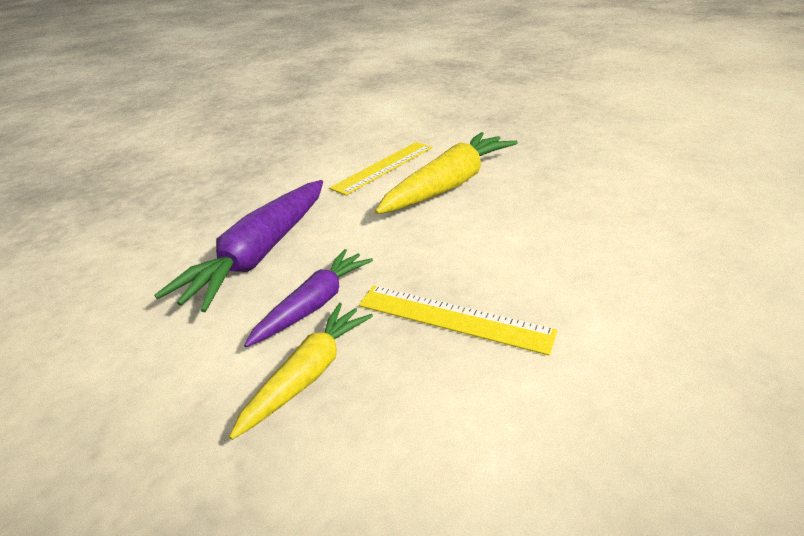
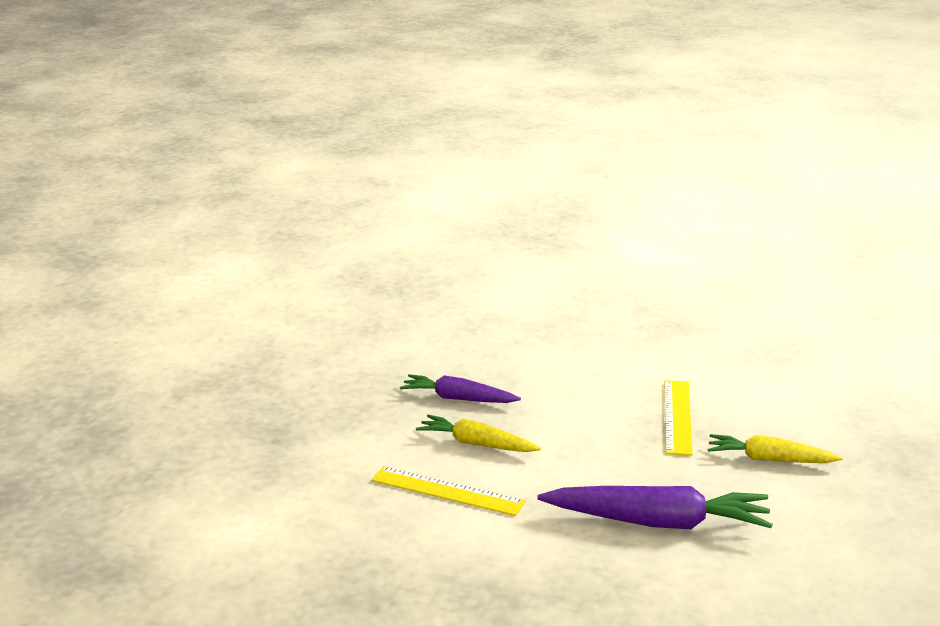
camera: 110 degrees left, 10 degrees down
(314, 305) = (704, 475): purple carrot -> purple carrot (458, 399)
(449, 185) = (477, 444): yellow carrot -> yellow carrot, size x0.61

